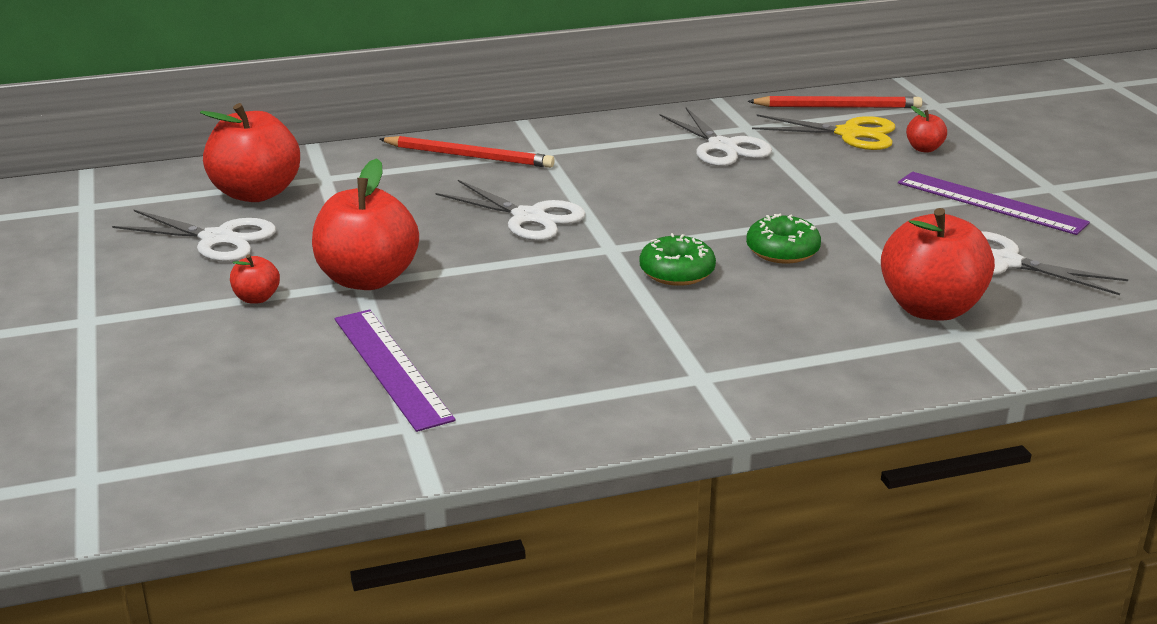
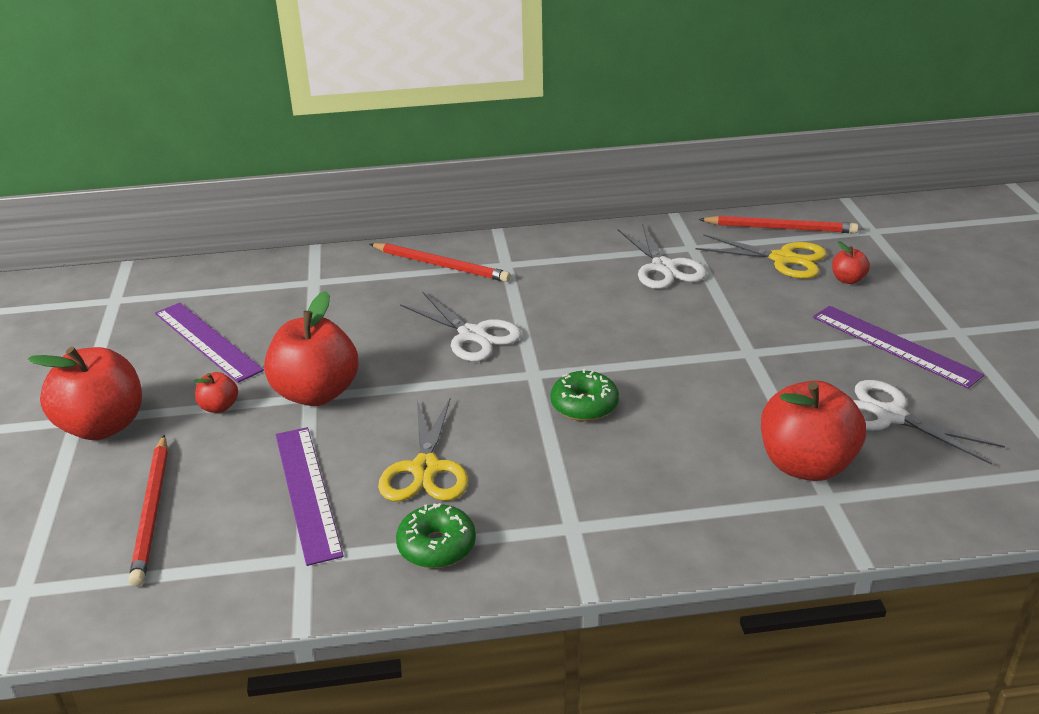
camera: 10 degrees right, 5 degrees up
(215, 397) = (152, 512): none -> red pencil
(217, 239) = (207, 341): white scissors -> purple ruler
(256, 193) = (253, 295): red apple -> red apple (103, 426)
(520, 338) = (425, 469): none -> yellow scissors
(782, 251) = (686, 388): green donut -> green donut (436, 546)

